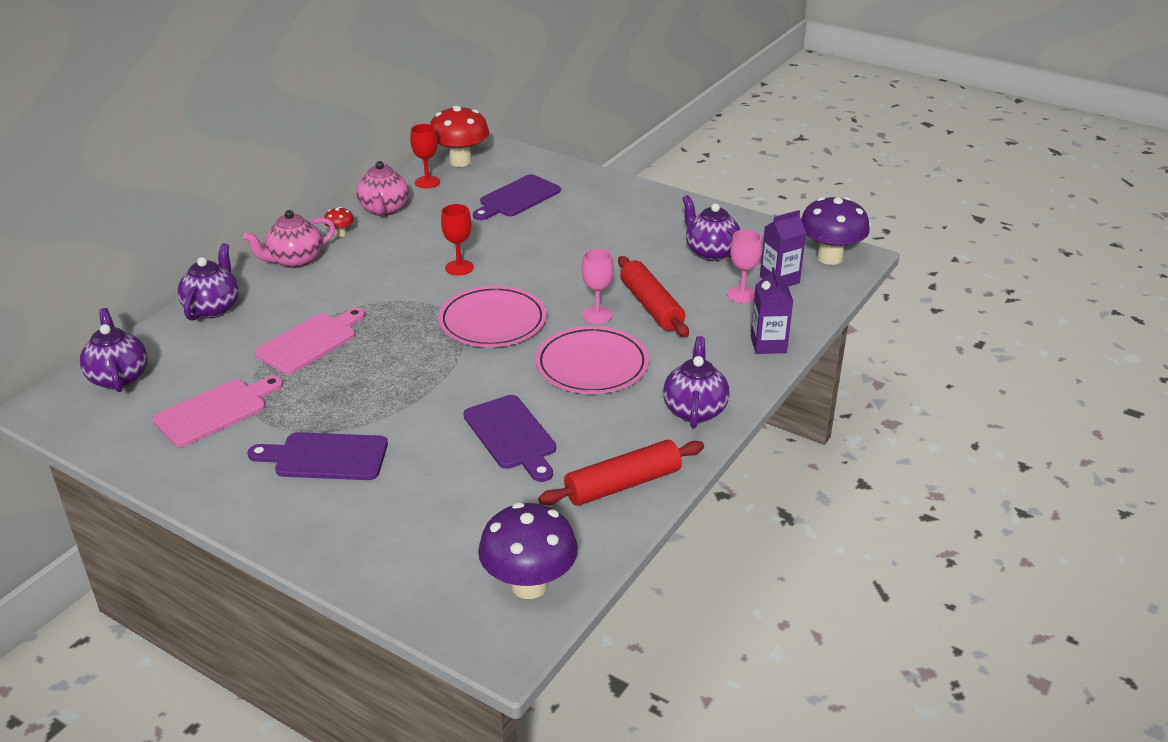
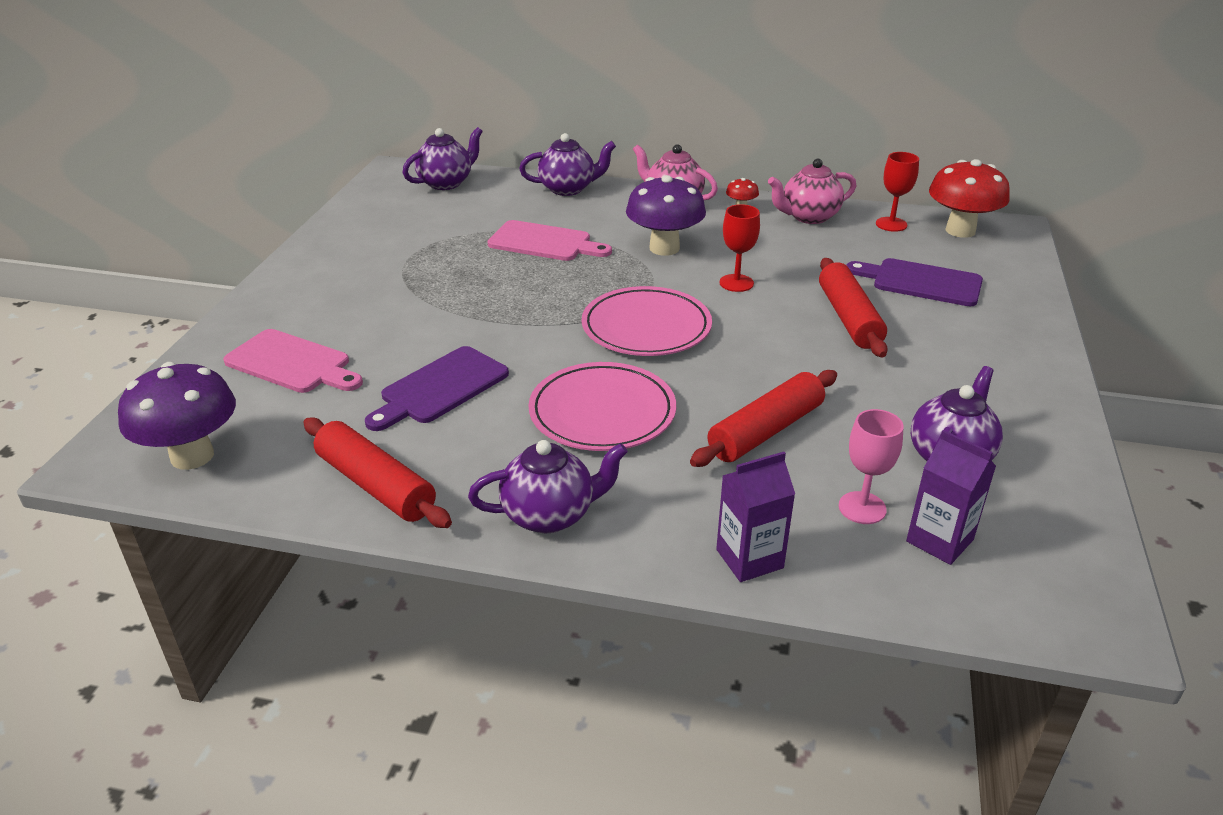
camera: 70 degrees right, 0 degrees up
(215, 411) = (417, 231): pink cutting board -> pink cutting board (292, 363)
(326, 457) = (369, 296): purple cutting board -> none
(542, 238) = (849, 318): none -> red rolling pin
(597, 315) = (712, 393): pink goblet -> none
(830, 257) = (1064, 590): purple mushroom -> purple mushroom (664, 248)

